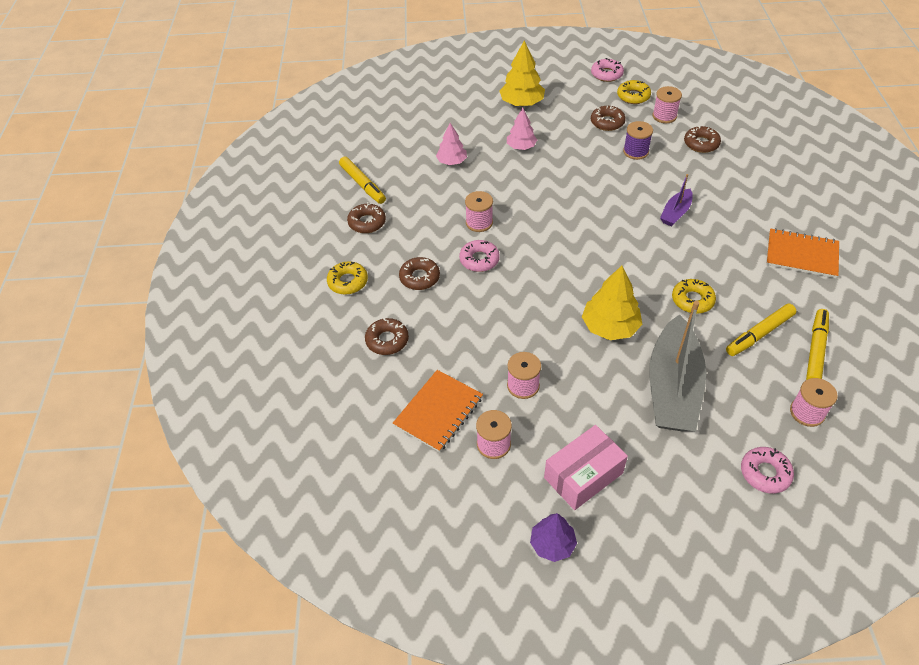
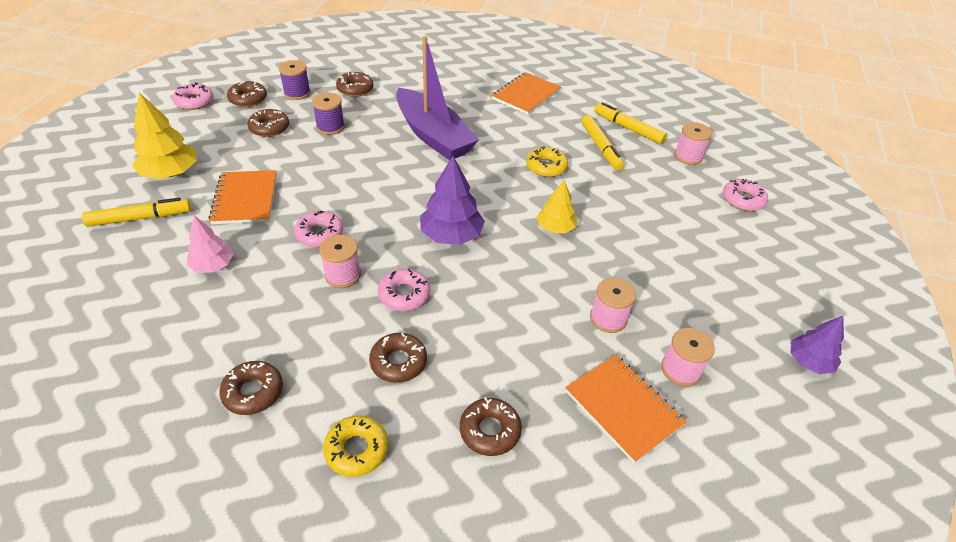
camera: 75 degrees left, 5 degrees down
(362, 184) = (168, 375): yellow marker -> yellow marker (140, 218)
(511, 196) = (319, 234): none -> pink donut
(521, 147) = (245, 199): pink tree -> orange notebook
(556, 265) = (451, 235): none -> purple tree
(583, 475) = (731, 310): pink box -> none
(610, 327) = (555, 228): yellow tree -> yellow tree, size x0.64
(633, 96) = (248, 99): yellow donut -> brown donut
(664, 116) = (297, 93): pink spool -> purple spool
(672, 388) = (643, 216): grey boat -> none
(675, 213) = (433, 136): purple boat -> purple boat, size x2.08

